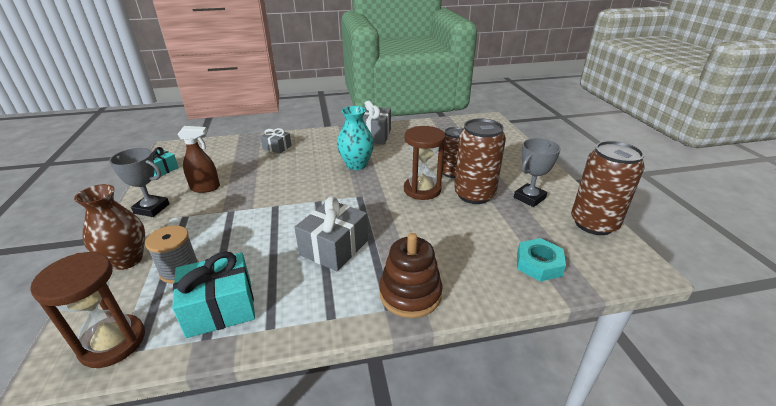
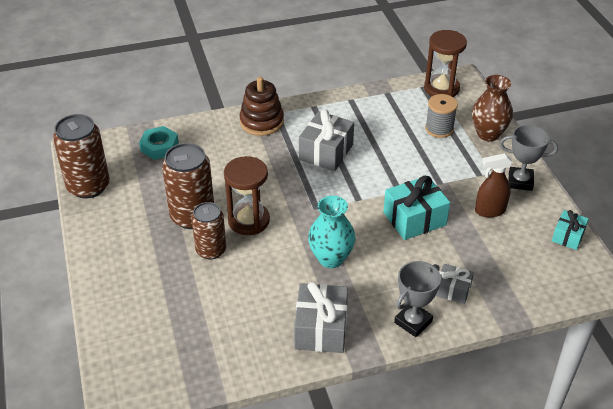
camera: 175 degrees right, 10 degrees up
(220, 308) = (390, 108): turquoise gift -> turquoise gift (414, 219)
(529, 198) = (134, 215): grey trophy -> grey trophy (413, 322)

